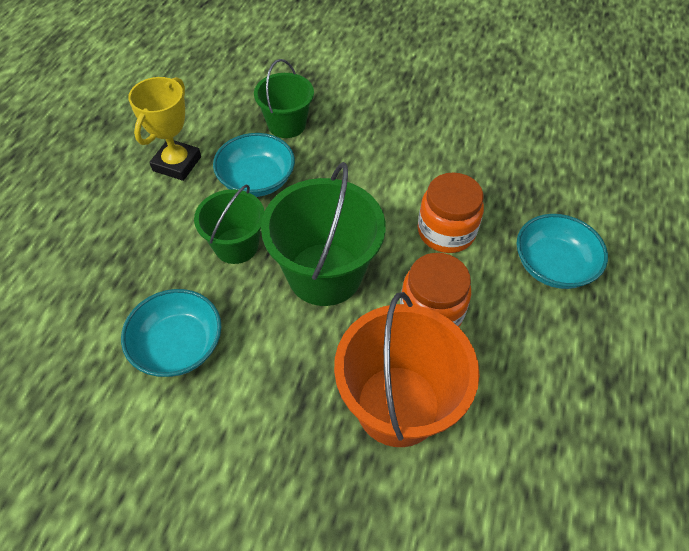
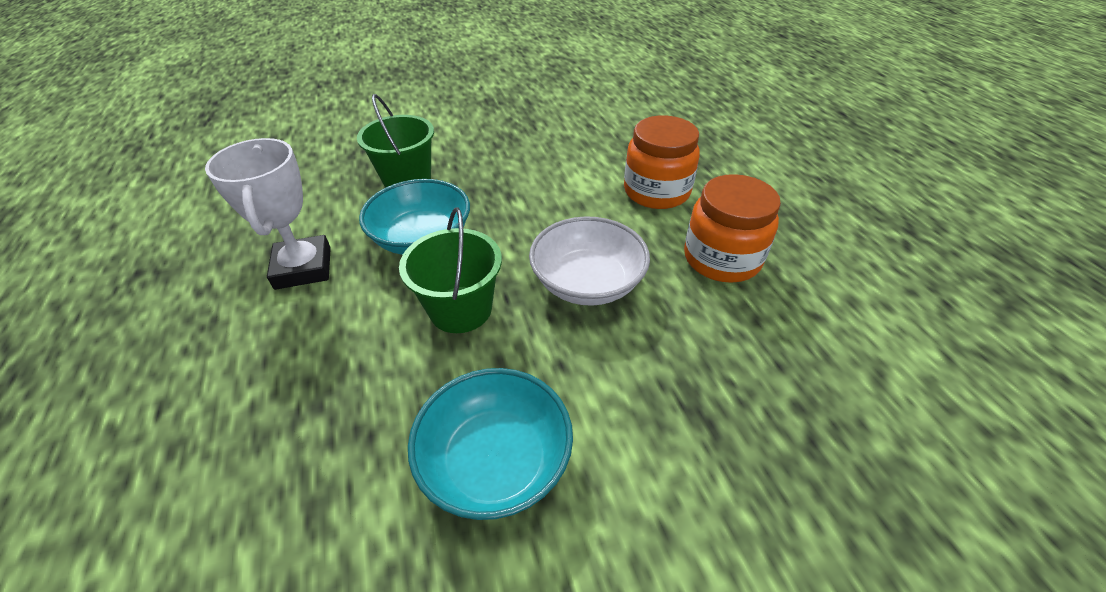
camera: 35 degrees left, 10 degrees down
(177, 164) = (303, 268): yellow trophy -> white trophy
(324, 274) = (587, 282): green bucket -> white bowl
(398, 405) = (794, 356): orange bucket -> none
(553, 265) = (766, 174): turquoise bowl -> none

